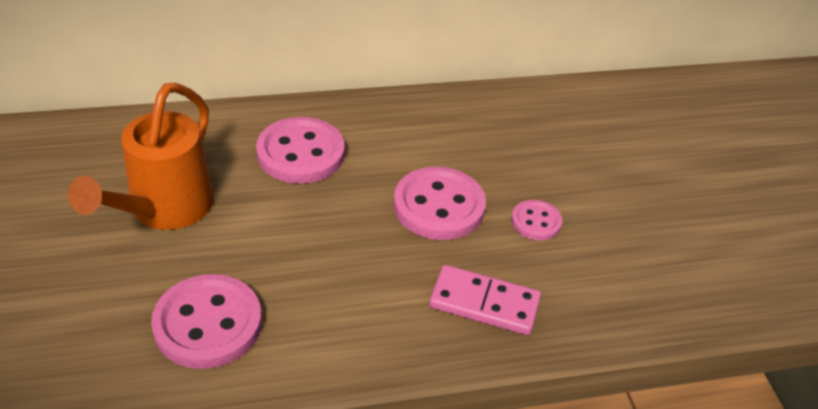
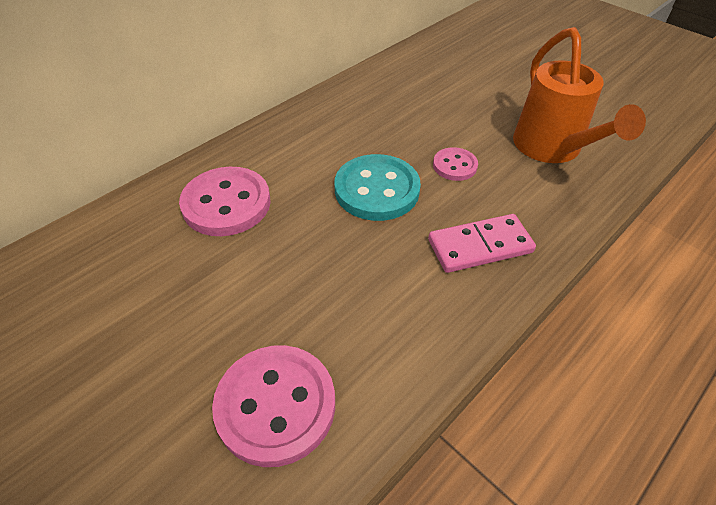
camera: 30 degrees left, 5 degrees up
(164, 209) = (138, 320): orange watering can -> orange watering can (551, 149)
(439, 206) = (377, 190): pink button -> turquoise button

